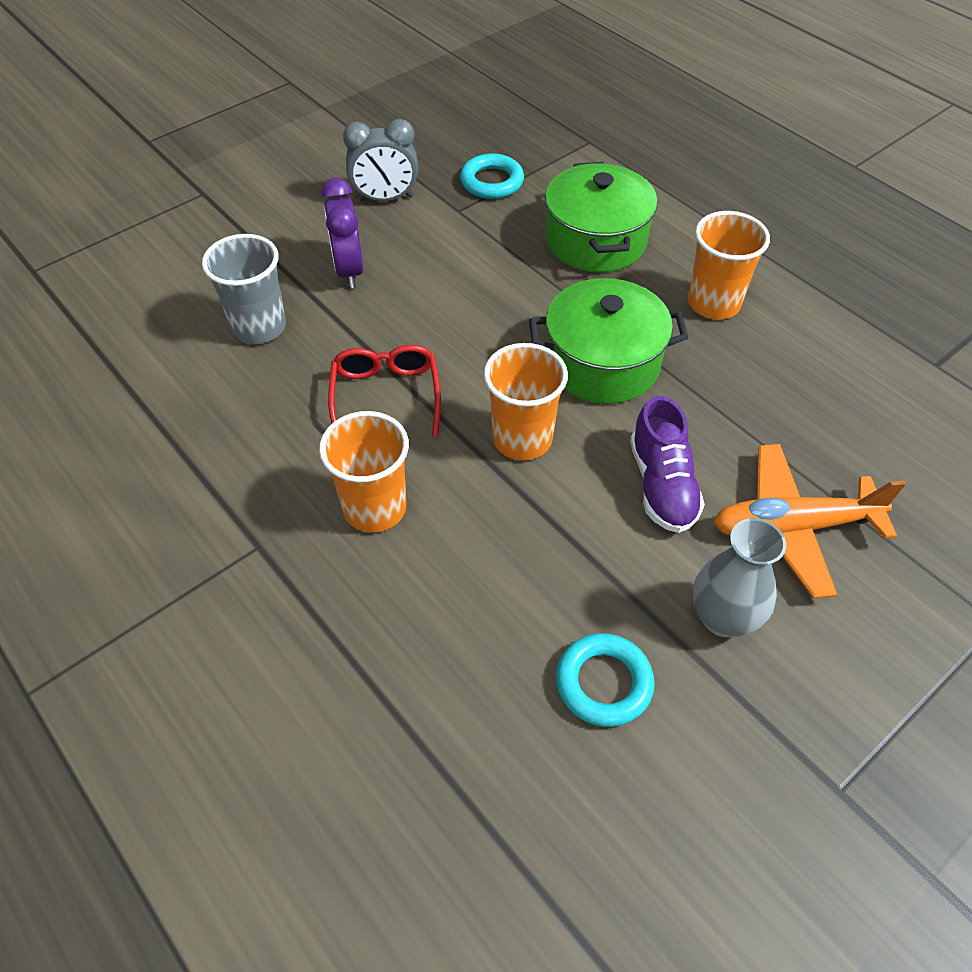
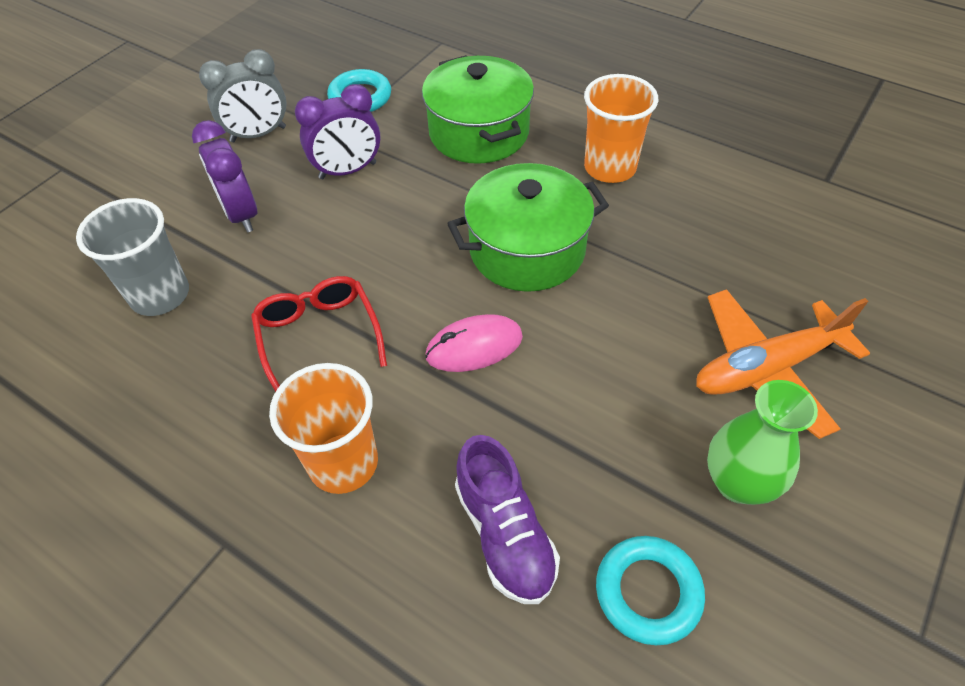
camera: 15 degrees left, 0 degrees up
(458, 251) = (348, 171): none -> purple clock
(522, 439) = (474, 346): orange cup -> pink mouse
(662, 485) = (628, 359): purple shoe -> purple shoe (505, 534)
(723, 618) = (738, 482): grey vase -> green vase

